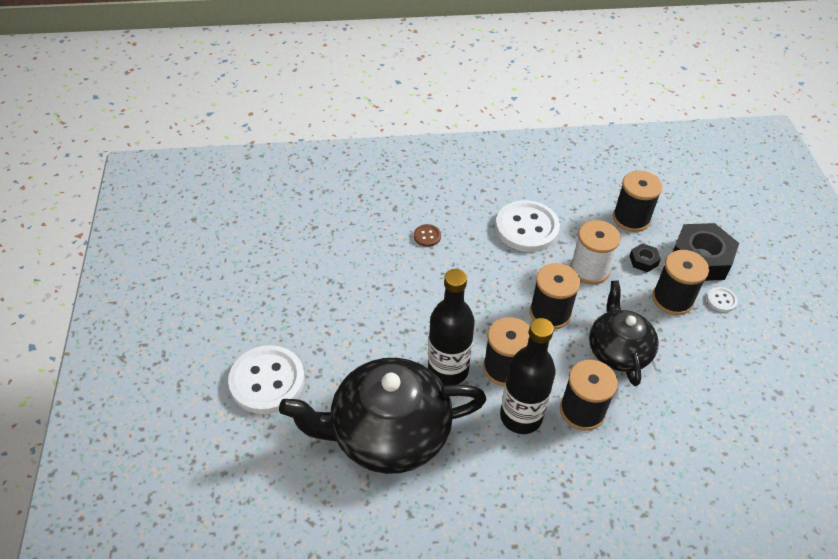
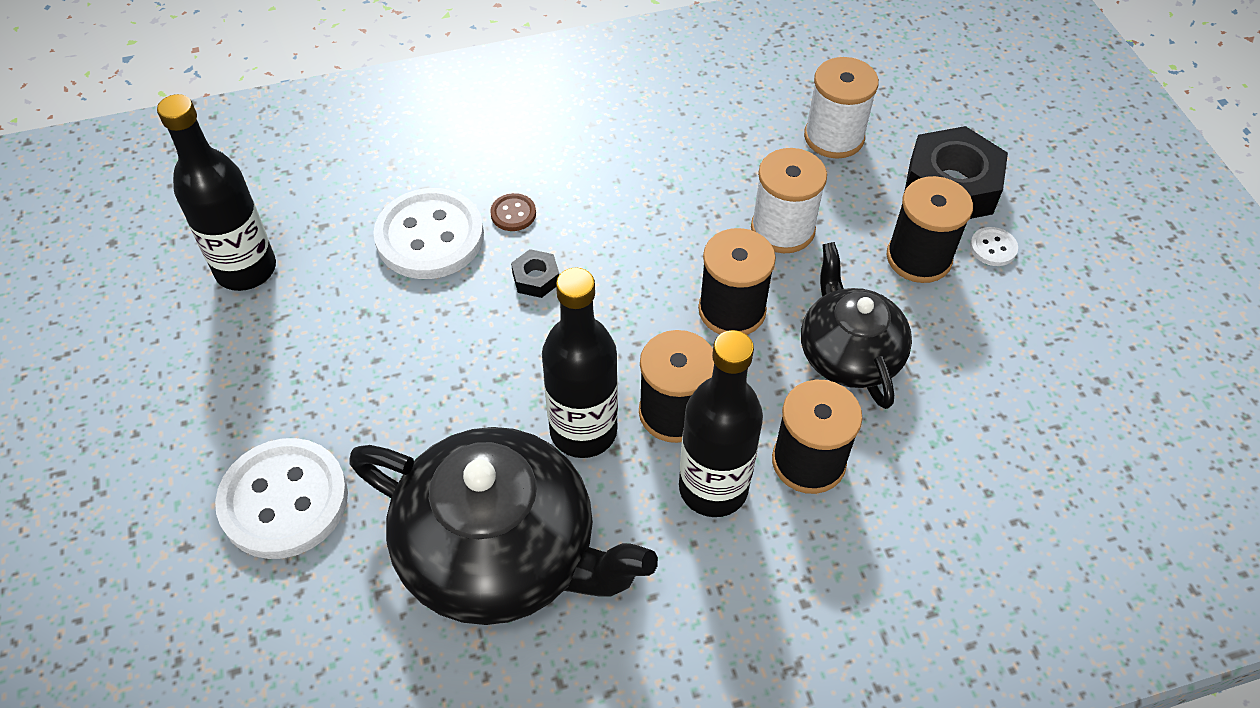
camera: 10 degrees left, 5 degrees up
(266, 246) = (246, 269): none -> black bottle
(388, 432) = (501, 552): black teapot -> black teapot turned 135 degrees counterclockwise
(527, 228) = (672, 176): white button -> white button (430, 237)
(631, 218) = (834, 137): black spool -> white spool
(643, 261) = (864, 202): black nut -> black nut (536, 278)

